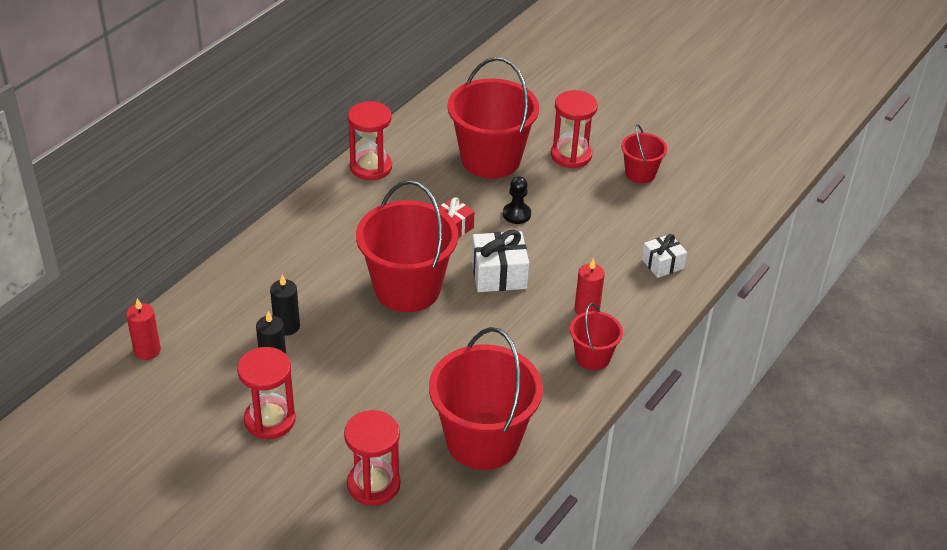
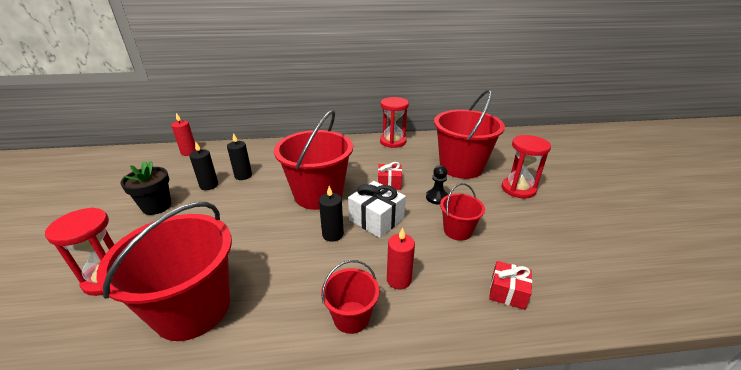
camera: 50 degrees right, 10 degrees down
(270, 420) = (157, 206): red hourglass -> black flower pot
(485, 314) = (333, 234): none -> black candle
(640, 173) = (562, 223): red bucket -> red bucket (457, 231)
(662, 264) = (507, 292): white gift -> red gift

